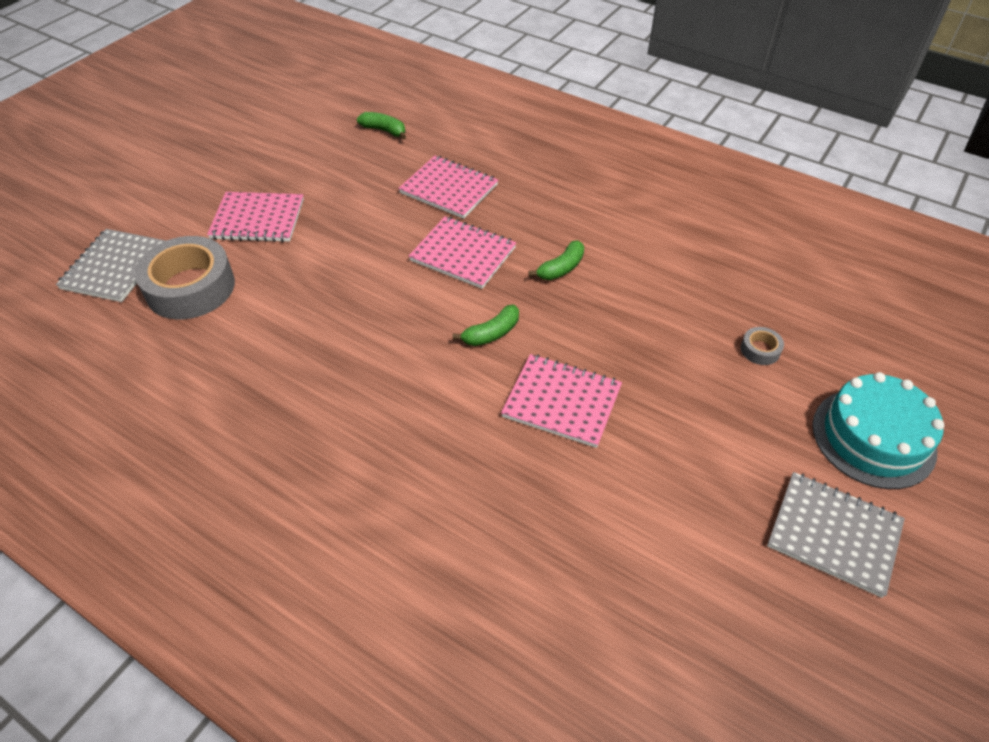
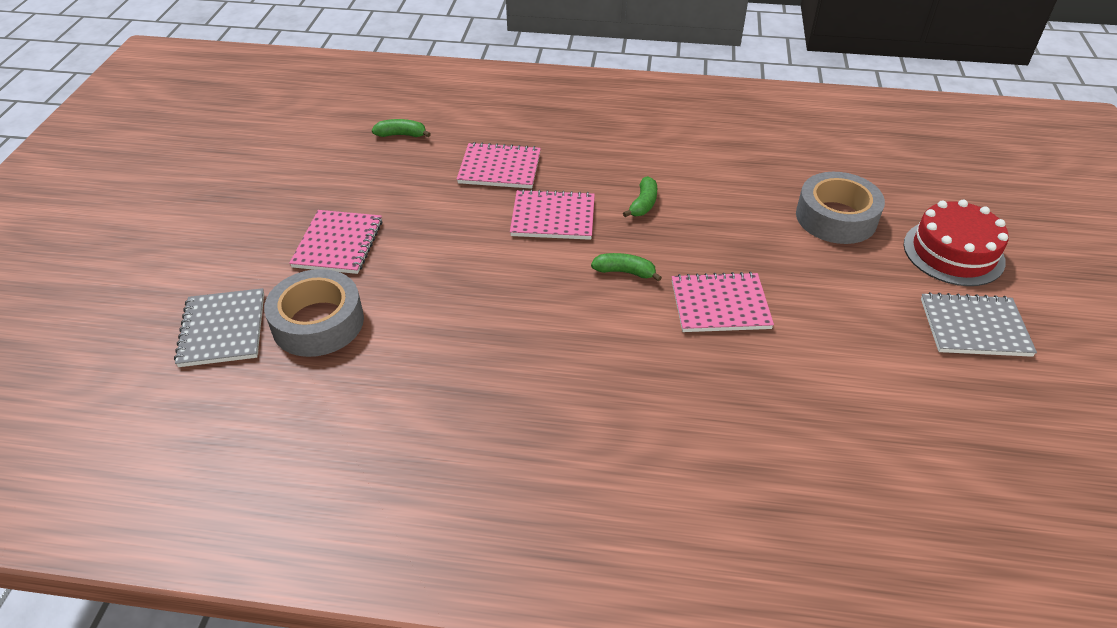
camera: 25 degrees left, 5 degrees down
(258, 219) = (338, 244): pink notebook -> pink notebook turned 60 degrees counterclockwise
(491, 333) = (625, 272): green banana -> green banana turned 105 degrees counterclockwise
(760, 350) = (836, 217): grey tape -> grey tape, size x2.40
(873, 437) = (953, 252): turquoise cake -> red cake

